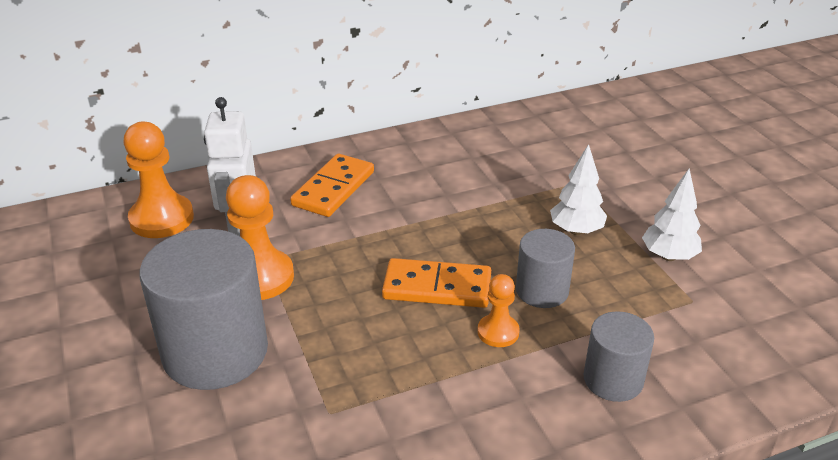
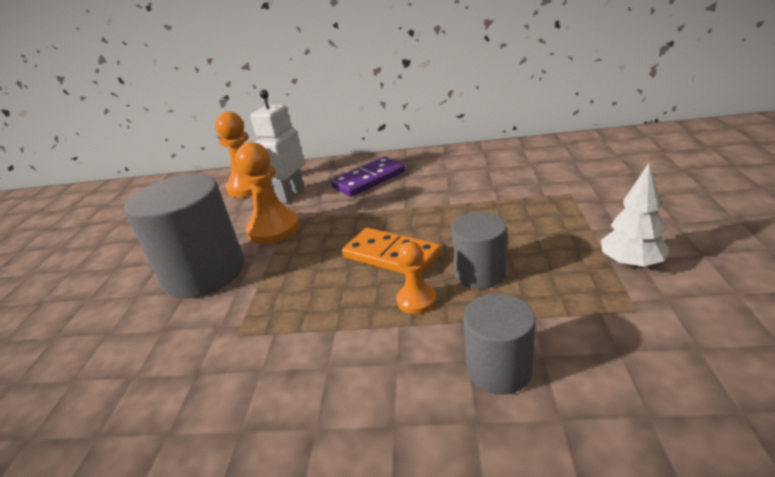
camera: 30 degrees right, 5 degrees down
(333, 189) = (369, 179): orange domino -> purple domino
(576, 231) = (545, 230): white tree -> none

